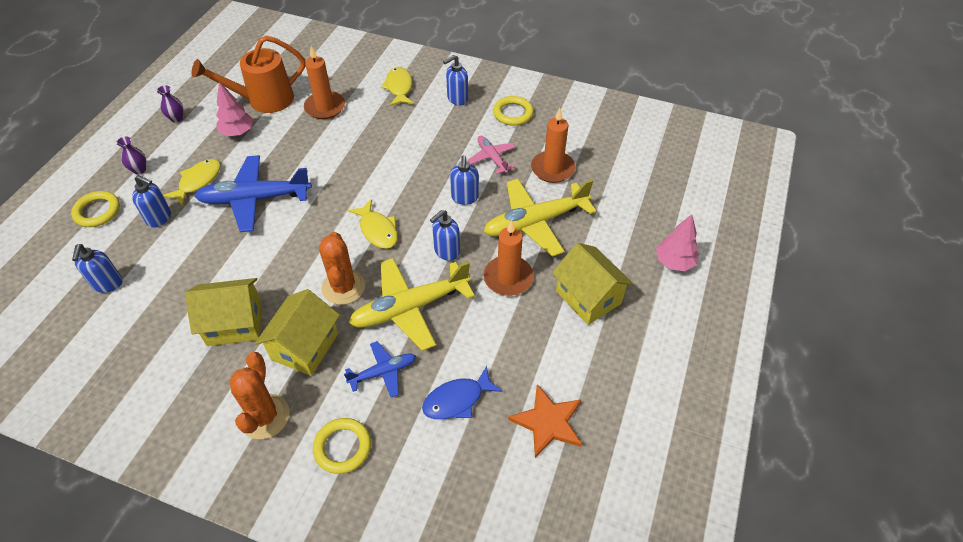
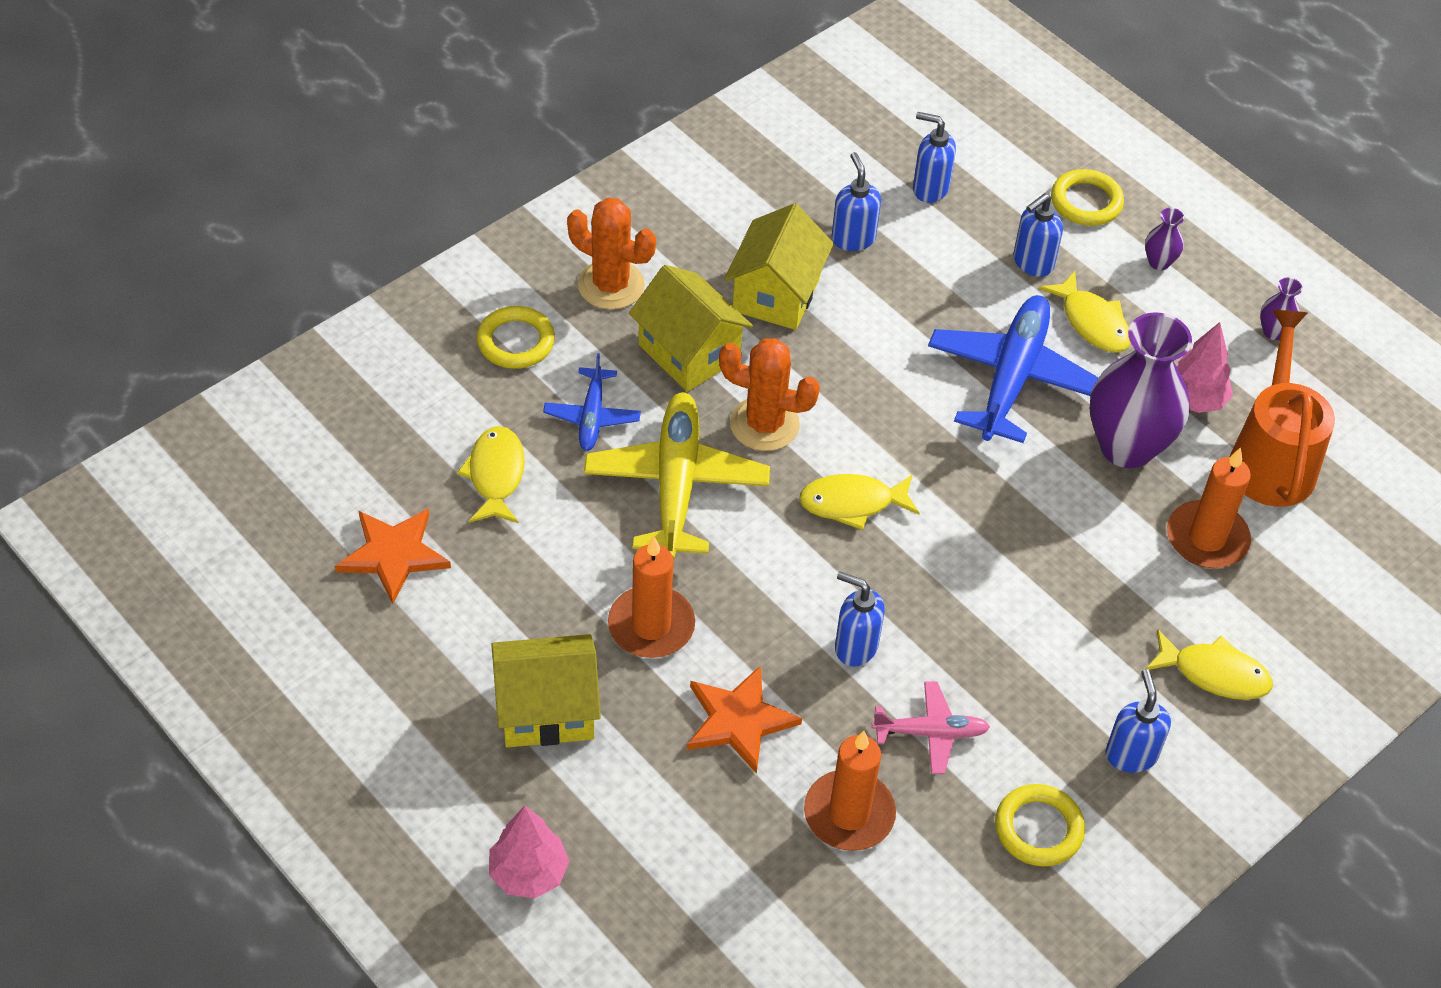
camera: 115 degrees right, 0 degrees up
(282, 146) = (1126, 447): none -> purple vase
(446, 251) = (753, 571): blue soap dispenser -> blue soap dispenser (853, 238)
(457, 400) = (495, 475): blue fish -> yellow fish
(536, 222) = (739, 720): yellow plane -> orange star

